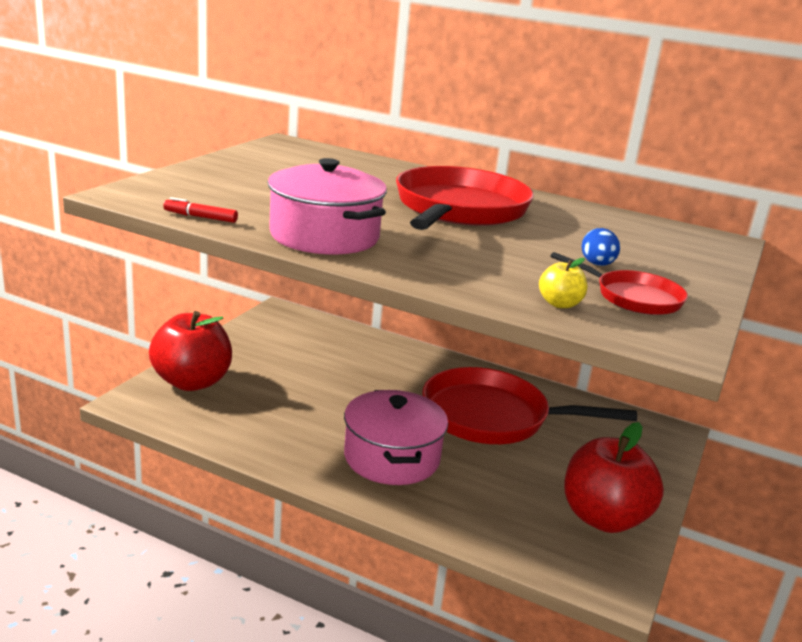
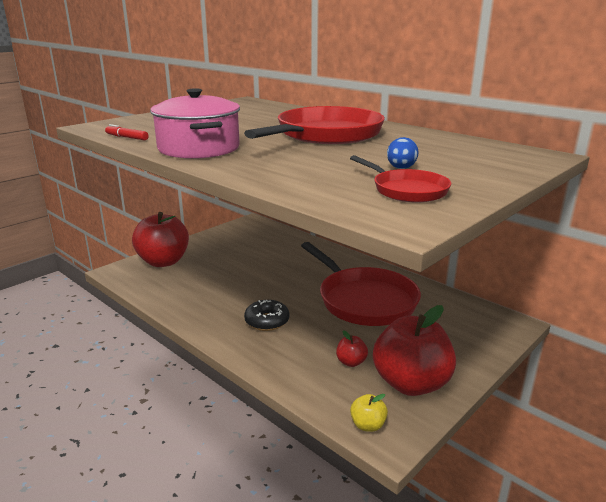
camera: 20 degrees right, 0 degrees up
(392, 457) = (267, 321): pink pot -> black donut
(493, 417) = (363, 300): red pan -> red pan turned 150 degrees counterclockwise
(524, 500) = (351, 362): none -> red apple
(559, 304) = (332, 192): yellow apple -> yellow apple (368, 425)

